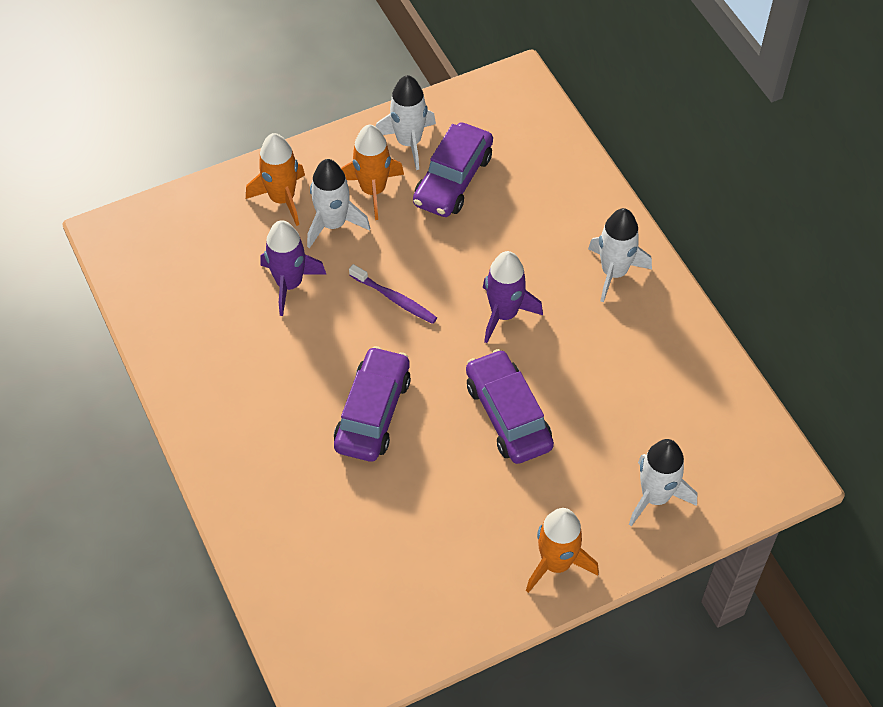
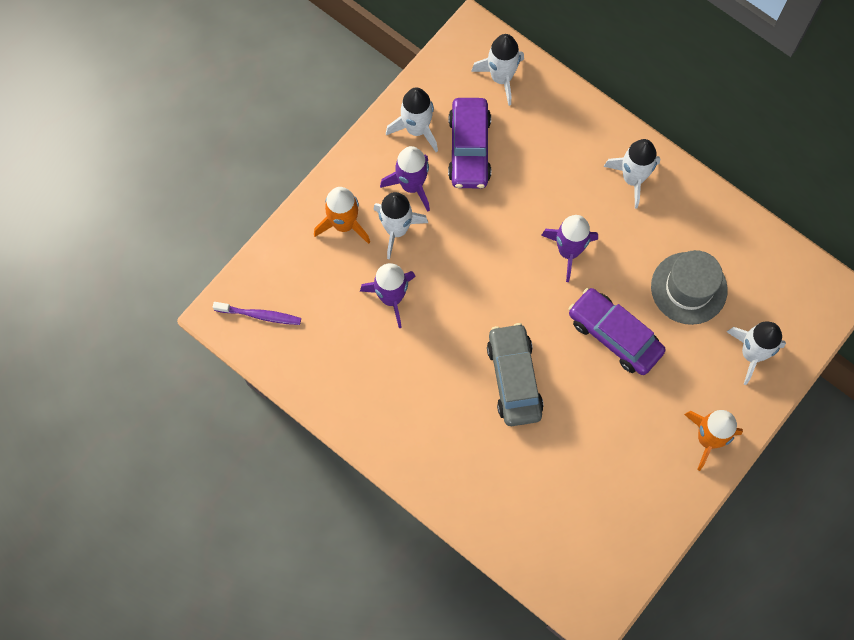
camera: 25 degrees left, 15 degrees up
(373, 190) = (412, 185): orange rocket -> purple rocket
(373, 412) = (514, 378): purple car -> grey car
(395, 299) = (479, 275): purple toothbrush -> purple toothbrush (260, 315)
(524, 128) = (501, 78): none -> white rocket
(618, 402) = (689, 288): none -> grey hat

